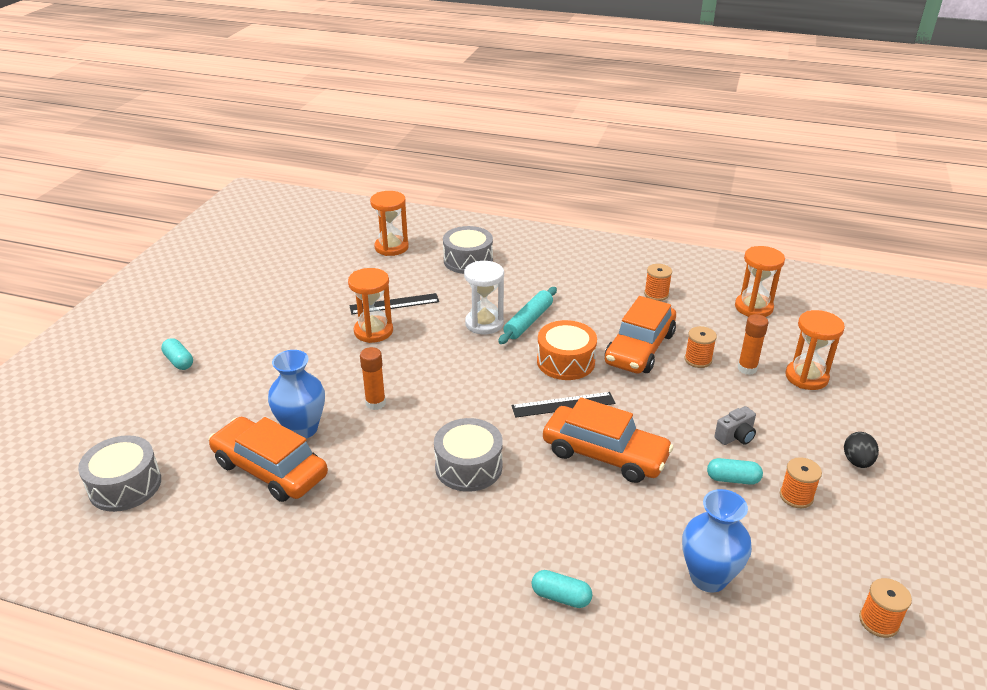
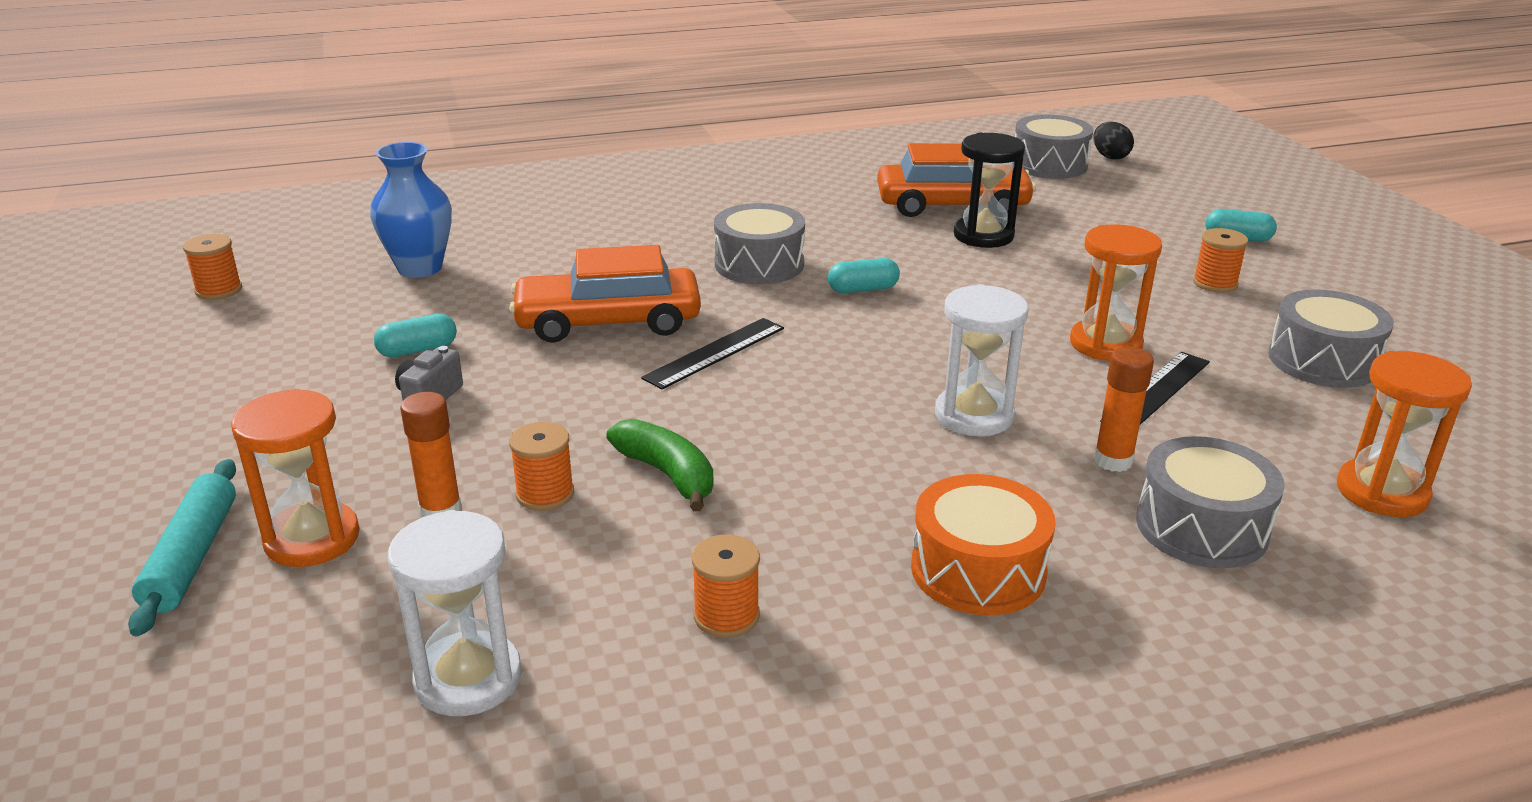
camera: 145 degrees right, 5 degrees down
(302, 429) = (983, 236): blue vase -> black hourglass
(305, 288) = (1322, 361): none -> grey drum
(375, 403) = (950, 277): orange glue stick -> orange glue stick (1113, 461)
(528, 321) = (909, 447): turquoise rolling pin -> turquoise rolling pin (192, 556)
(561, 597) = (565, 220): turquoise capsule -> turquoise capsule (863, 289)
(565, 361) = (772, 407): orange drum -> orange drum (978, 570)
(639, 348) = (668, 474): orange car -> green banana
(753, 307) = (468, 678): orange hourglass -> white hourglass
(796, 496) = (322, 360): orange spool -> orange spool (1215, 283)
(857, 461) = (221, 428): black egg -> black egg (1110, 157)

